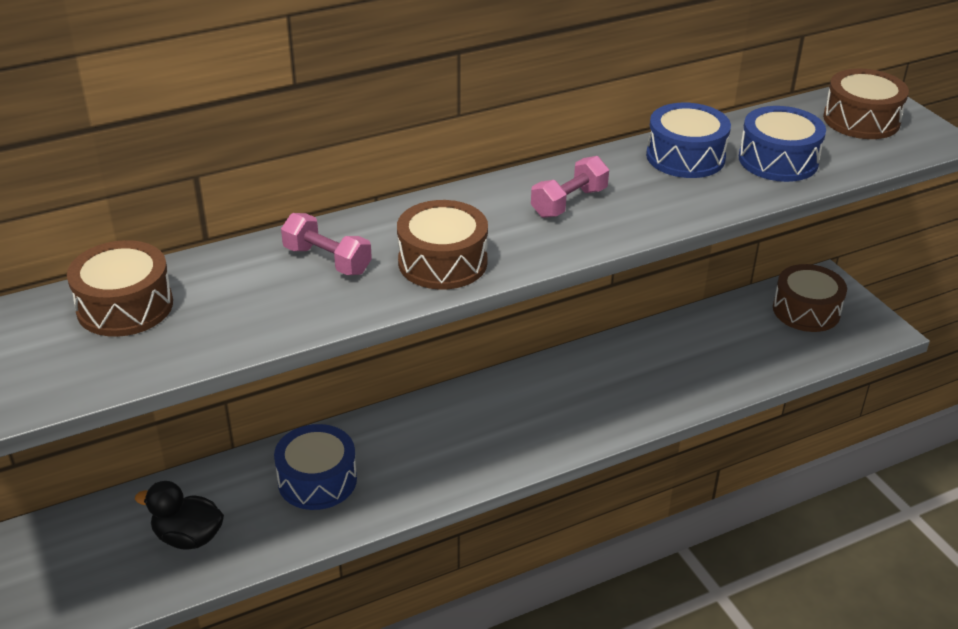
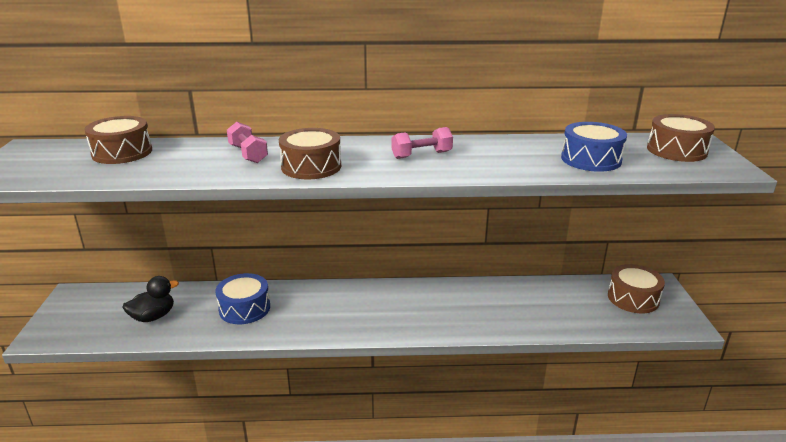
camera: 25 degrees right, 10 degrees down
(188, 537) = (153, 316): black duck -> black duck turned 105 degrees clockwise
(685, 157) = (524, 147): blue drum -> none

